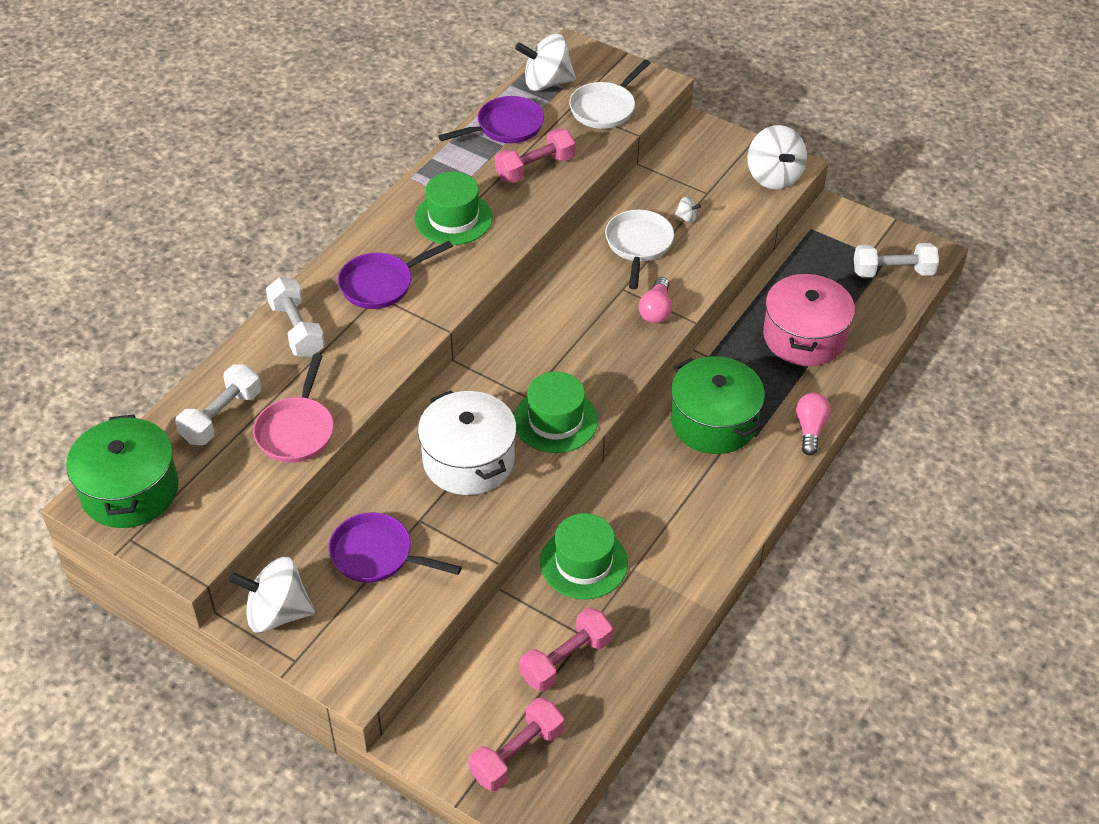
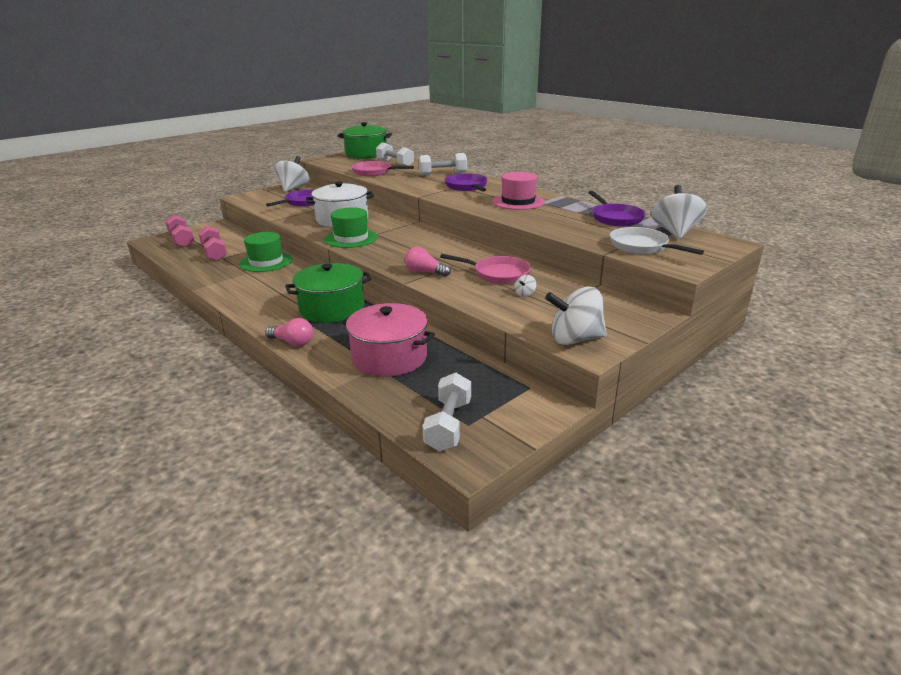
camera: 105 degrees right, 20 degrees down
(453, 218) = (518, 202): green hat -> pink hat
(535, 168) = (565, 222): pink dumbbell -> none
(638, 245) = (498, 274): white pan -> pink pan

